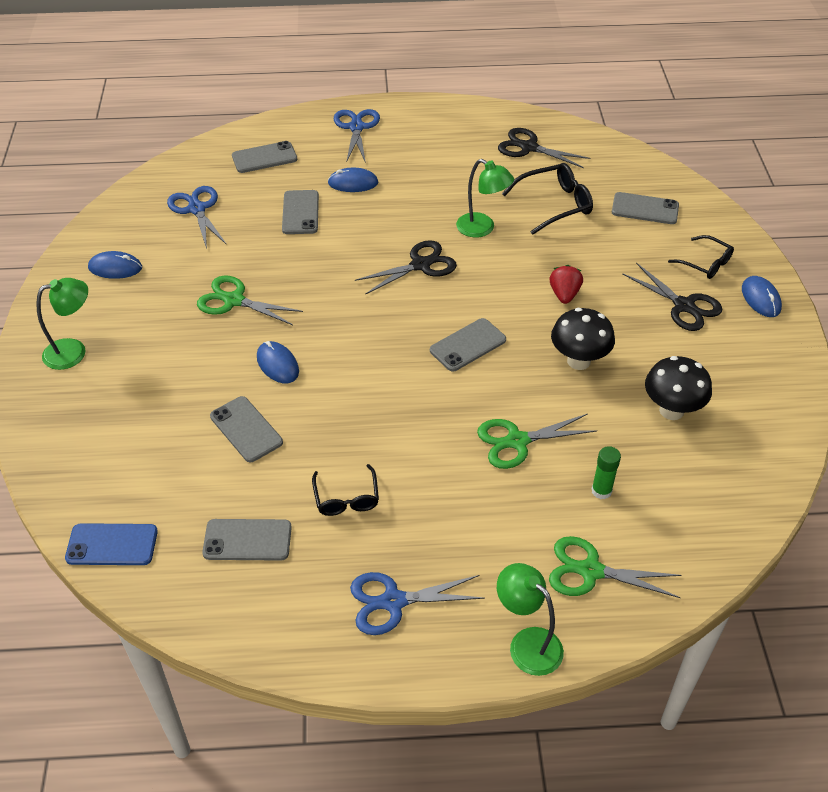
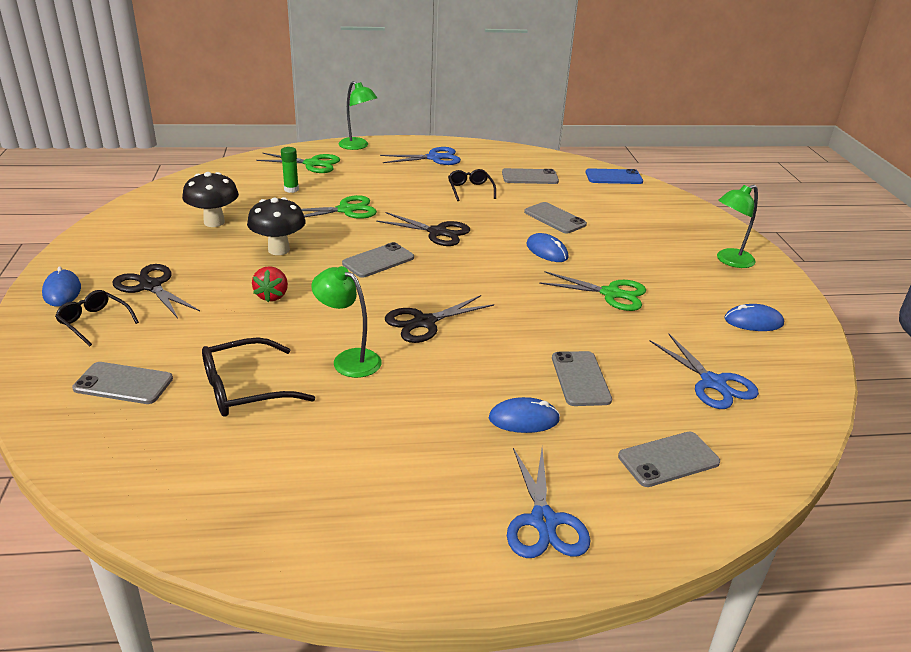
camera: 175 degrees right, 15 degrees down
(529, 147) = (251, 482): black scissors -> black scissors (437, 232)

